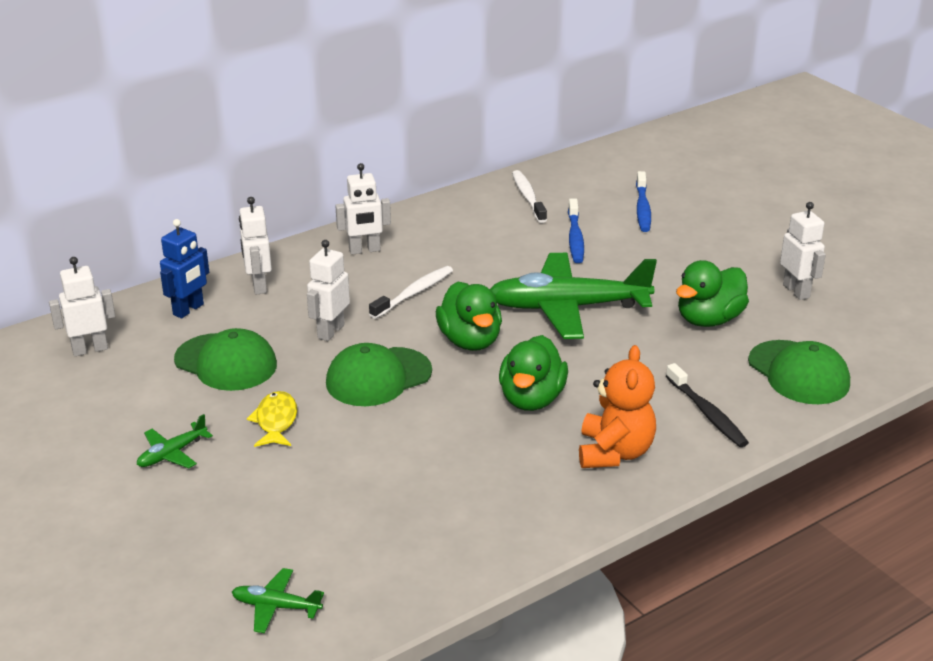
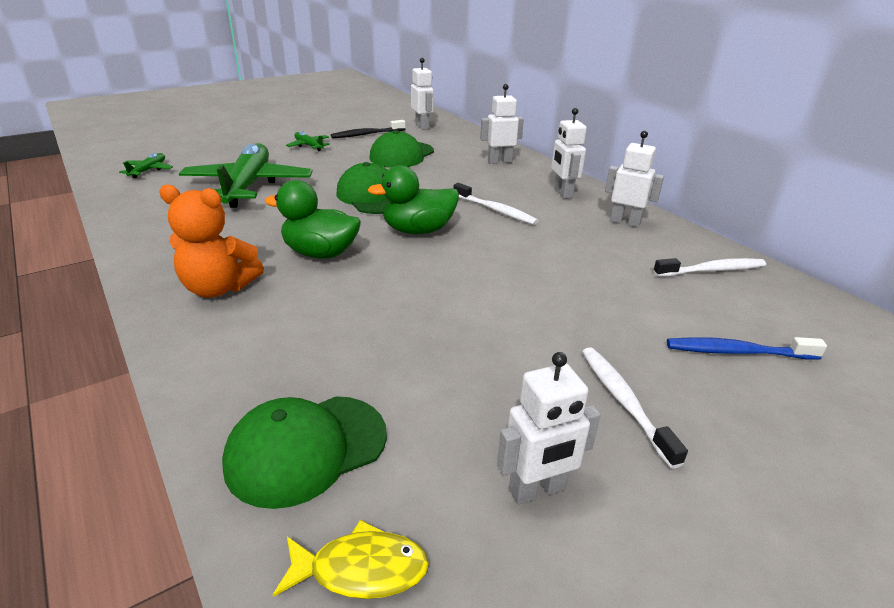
camera: 90 degrees right, 0 degrees up
(188, 310) = (466, 145): blue robot -> none
(276, 421) = (329, 168): yellow fish -> yellow fish (361, 569)
(330, 331) = (437, 182): white robot -> white robot (625, 222)
(567, 308) = (475, 280): green plane -> green plane (248, 186)
(575, 238) = (629, 294): blue toothbrush -> none
(707, 413) = (253, 352): black toothbrush -> black toothbrush (367, 134)
(709, 320) = (450, 378): green duck -> none
(710, 256) = (624, 402): none -> white toothbrush

